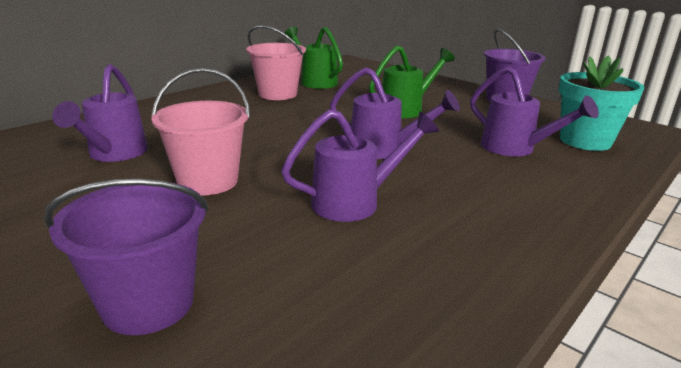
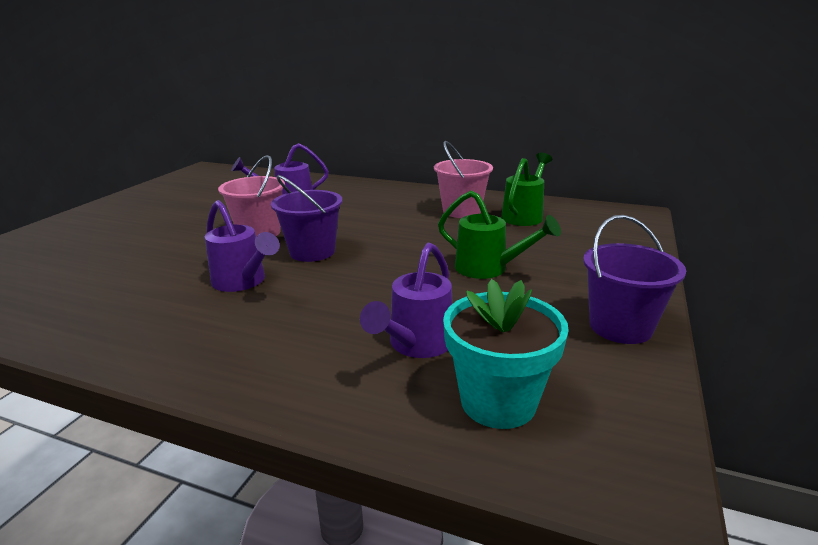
camera: 70 degrees right, 0 degrees up
(148, 303) = (116, 255): purple bucket -> purple bucket (312, 252)
(384, 150) = (356, 276): purple watering can -> none

